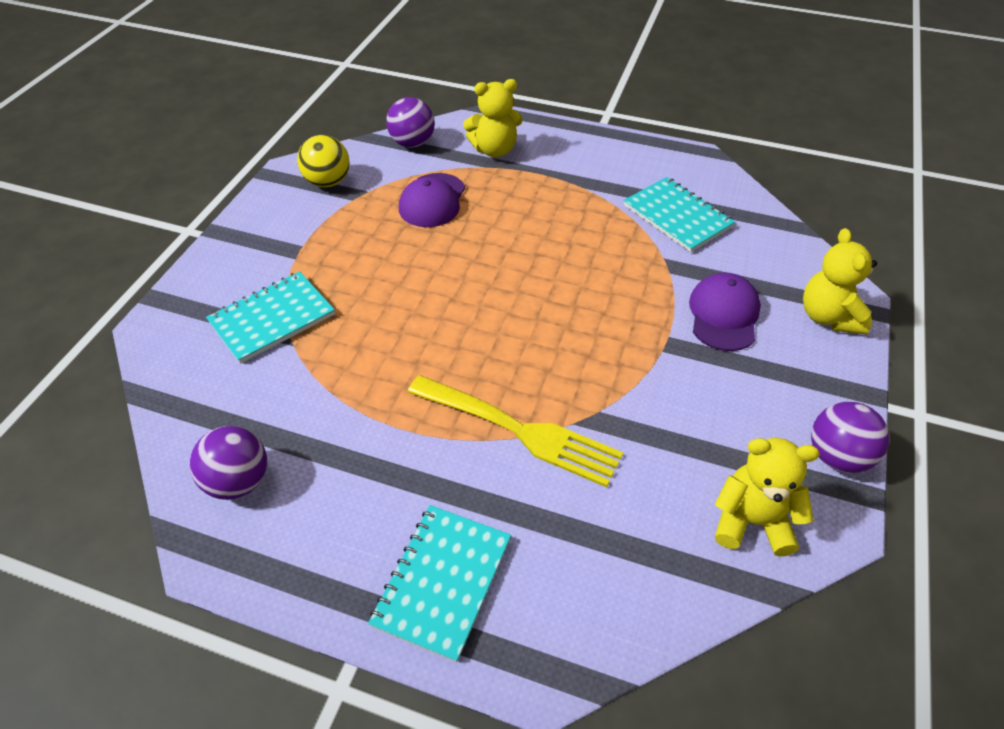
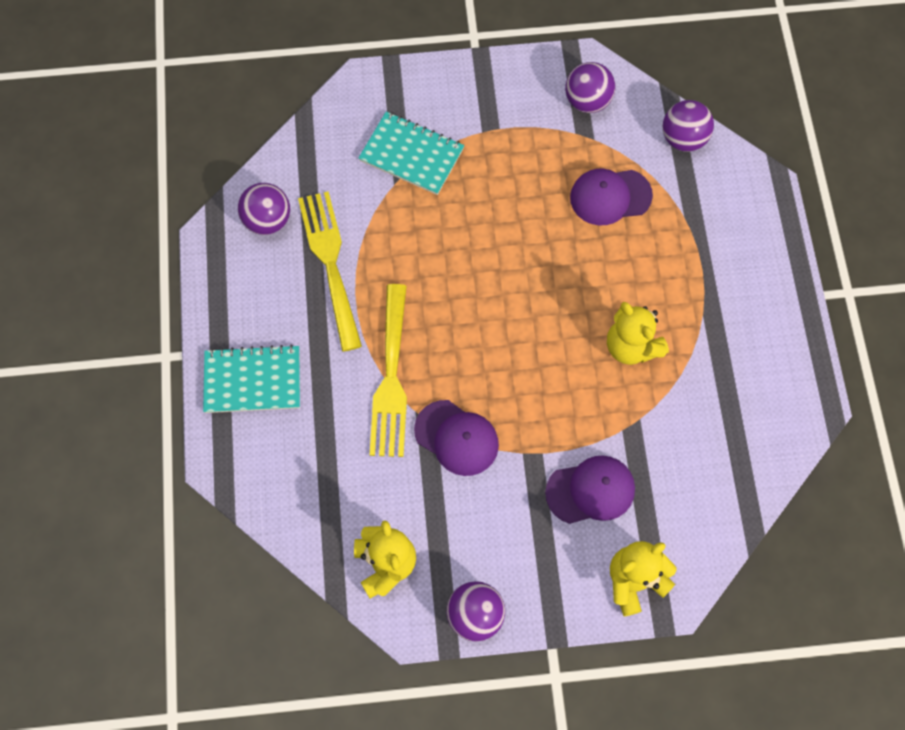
camera: 65 degrees right, 20 degrees up
(328, 182) = (587, 101): yellow ball -> purple ball
(343, 437) = (330, 264): none -> yellow fork
(494, 150) = (715, 214): yellow teddy bear -> yellow teddy bear (631, 346)
(621, 398) = (456, 438): none -> purple cap
(677, 216) = (706, 413): turquoise notebook -> none

